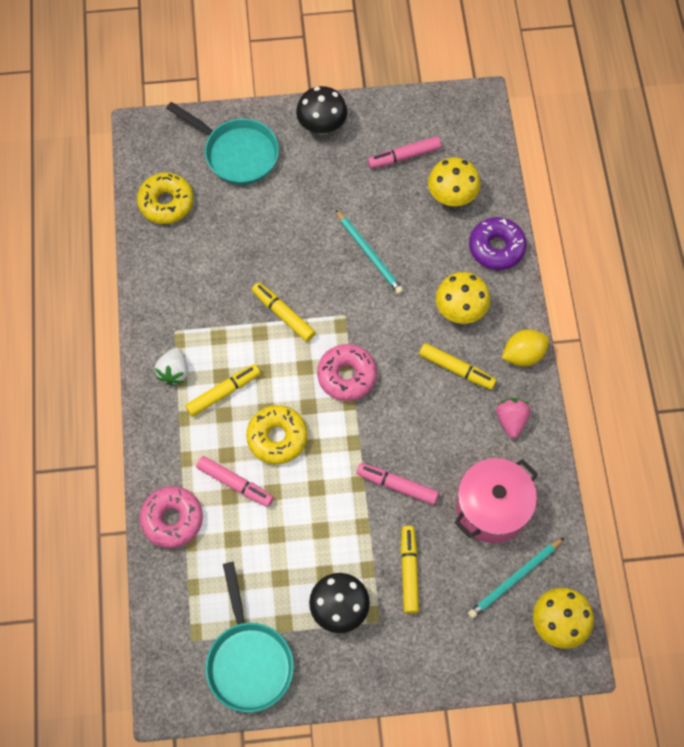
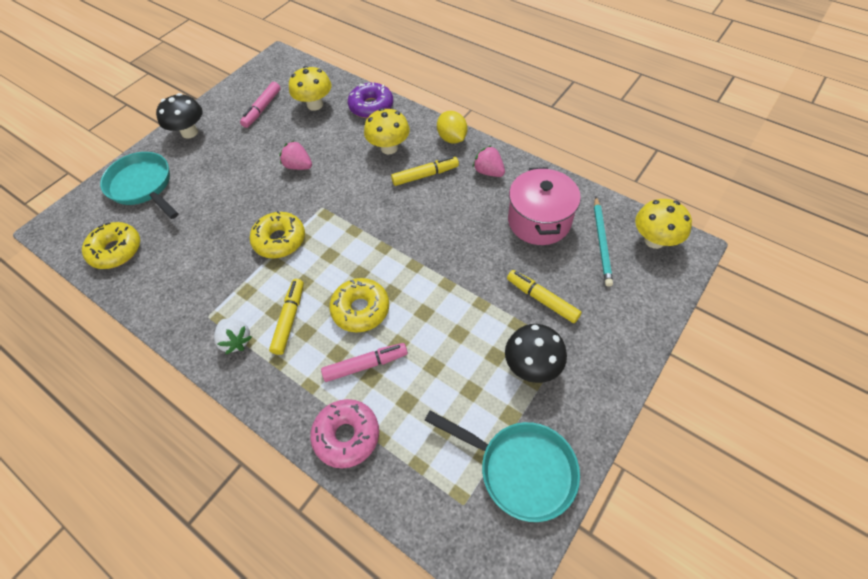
camera: 45 degrees left, 10 degrees down
(237, 153) = (143, 186): turquoise pan -> turquoise pan turned 120 degrees counterclockwise
(283, 315) = (280, 240): yellow marker -> yellow donut
(346, 376) = (363, 235): pink donut -> none
(369, 254) = (298, 166): turquoise pencil -> pink strawberry
(397, 486) = (472, 262): pink marker -> none
(523, 355) = (452, 138): yellow lemon -> yellow lemon turned 45 degrees counterclockwise

